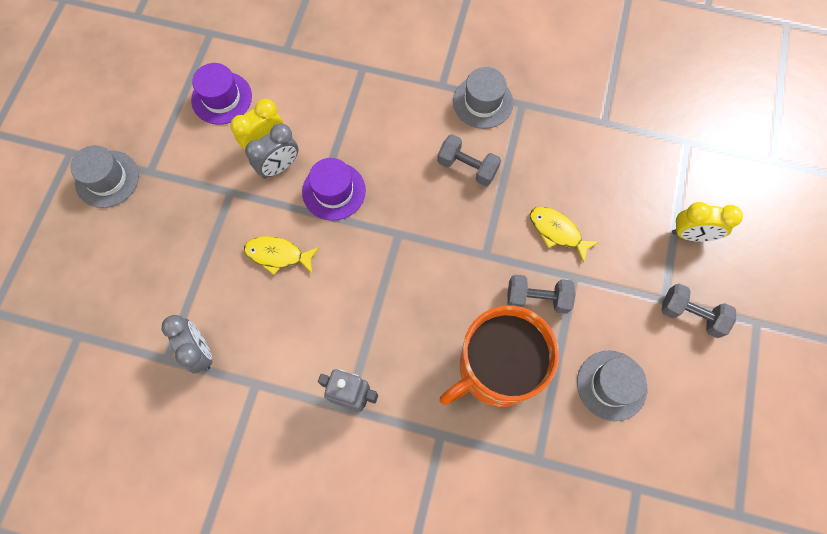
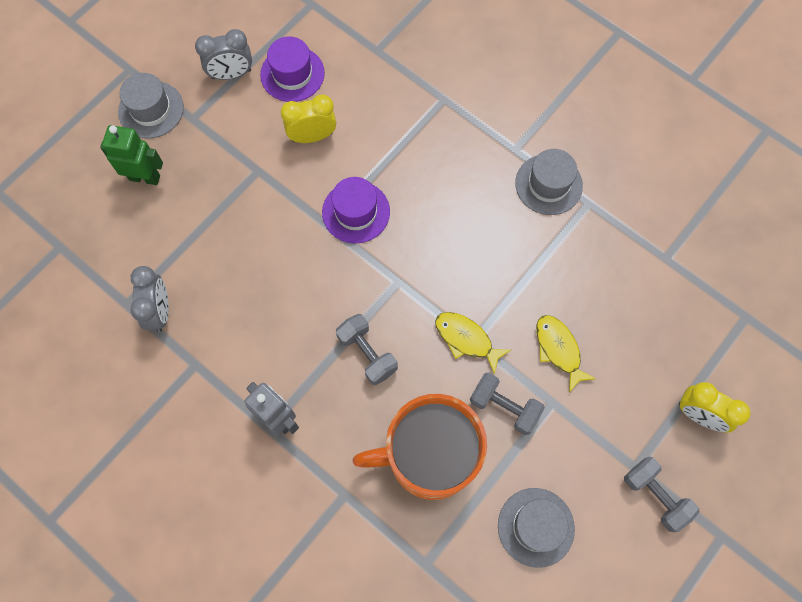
camera: 25 degrees right, 0 degrees up
(130, 240) = (145, 177): none -> green robot
(278, 255) = (273, 251): yellow fish -> yellow fish (466, 339)
(279, 167) = (315, 165): grey clock -> grey clock (231, 74)
(467, 167) = (499, 245): grey dumbbell -> grey dumbbell (367, 354)

